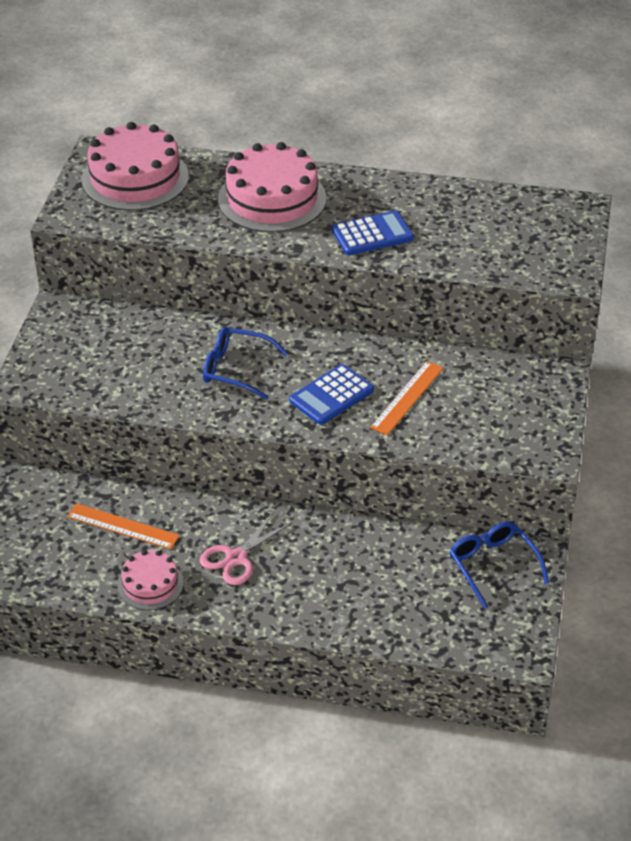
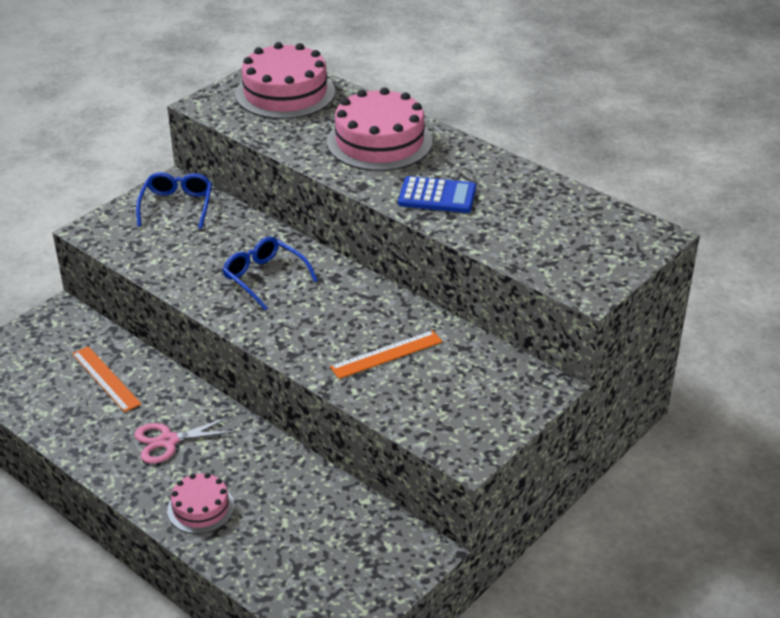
camera: 30 degrees right, 5 degrees down
(150, 584) = (83, 433): pink cake -> pink cake (201, 508)
(331, 395) = (322, 328): blue calculator -> none
(492, 565) = (379, 543): blue glasses -> blue glasses (177, 206)

